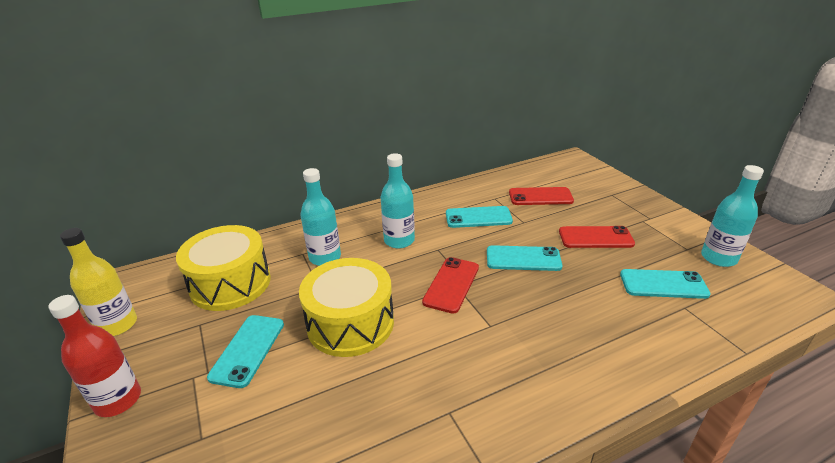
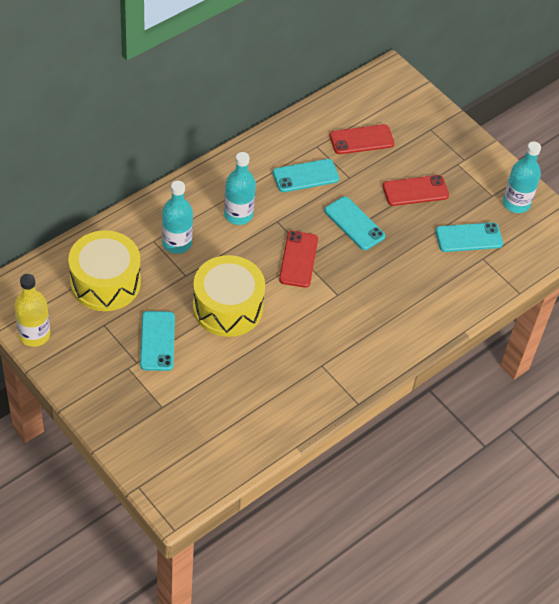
camera: 20 degrees left, 20 degrees up
(118, 400) = (84, 392): red bottle -> none
(523, 259) = (354, 223): turquoise phone -> turquoise phone turned 60 degrees clockwise

